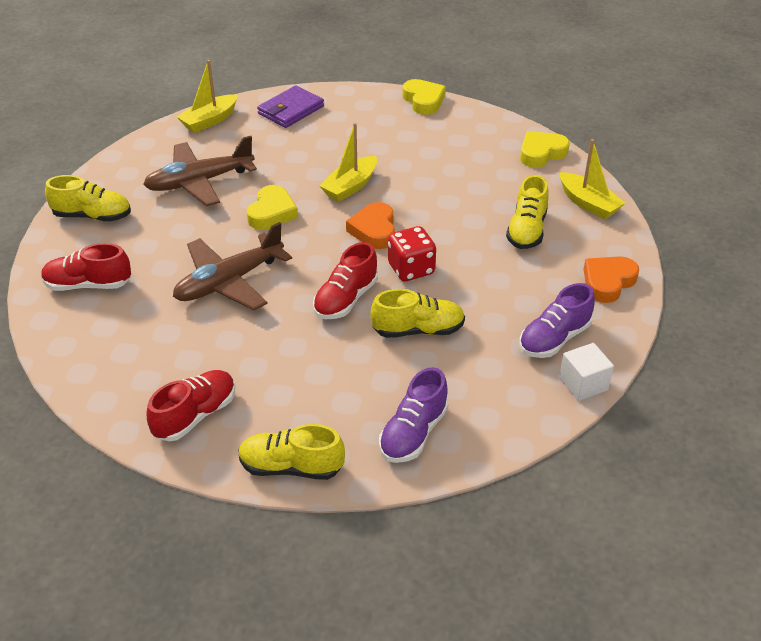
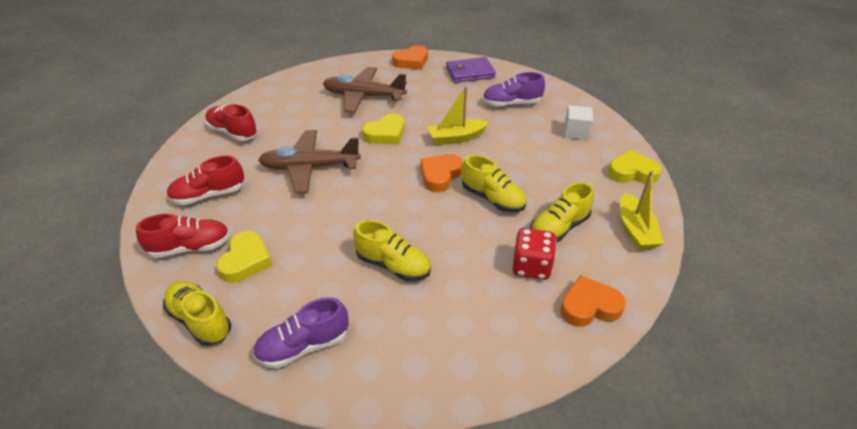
camera: 35 degrees right, 0 degrees up
(92, 216) = (282, 93): yellow shoe -> yellow shoe (492, 198)
(209, 121) = (411, 61): yellow boat -> orange heart
(346, 299) = (368, 216): red shoe -> red shoe (209, 195)
(411, 269) = (437, 216): red dice -> red dice (531, 266)
(423, 100) = (572, 99): yellow heart -> yellow heart (246, 260)
(554, 339) = (492, 331): purple shoe -> purple shoe (511, 103)
(583, 384) = (477, 387): white cube -> white cube (576, 132)

